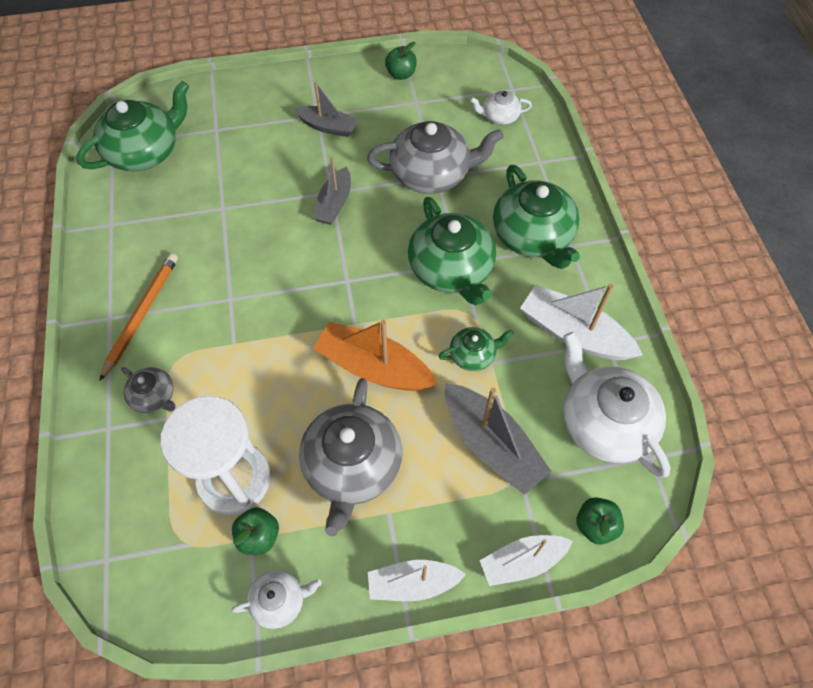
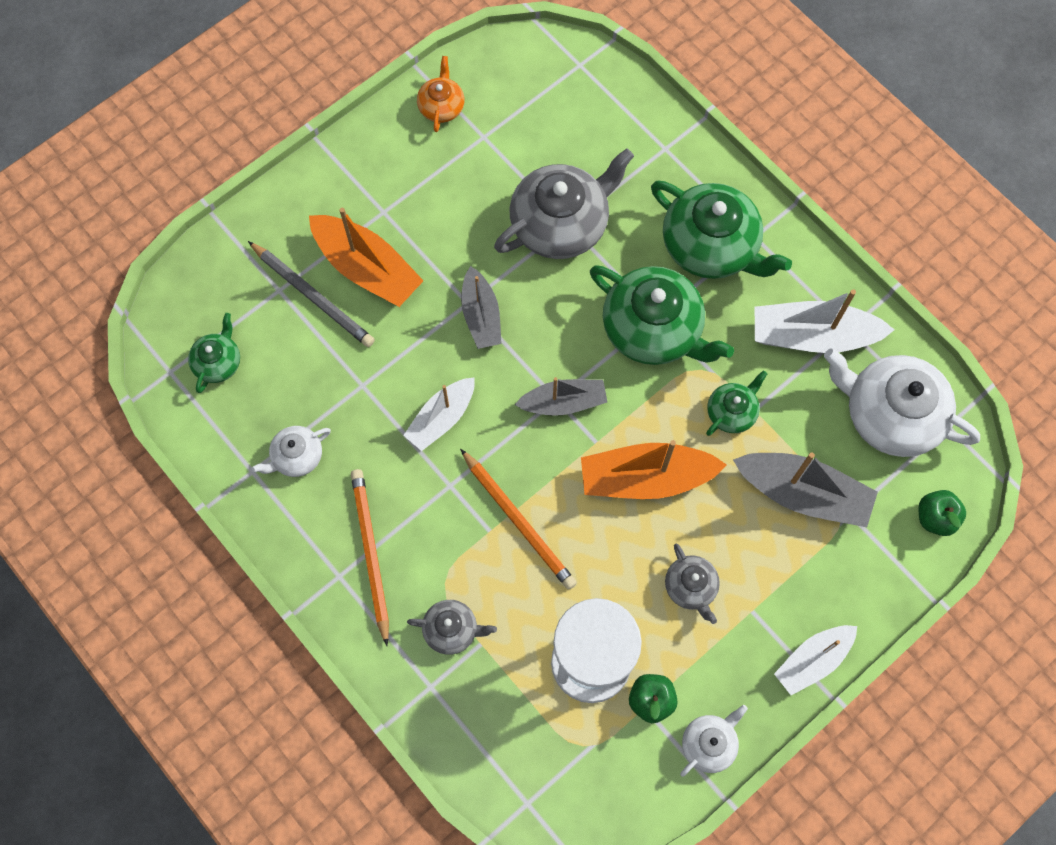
camera: 30 degrees left, 10 degrees up
(145, 152) = (218, 362): green teapot -> green teapot, size x0.50
(234, 142) = (313, 296): none -> grey pencil
(259, 348) = (519, 521): none -> orange pencil
(281, 142) = (367, 268): none -> orange boat
(328, 127) = (406, 221): grey boat -> grey boat (563, 402)
(352, 466) = (691, 587): grey teapot -> grey teapot, size x0.50
(401, 74) = (441, 106): green apple -> orange teapot
(499, 116) = (588, 110): white teapot -> white teapot (296, 456)
(522, 562) = (893, 586): white boat -> white boat (441, 418)

